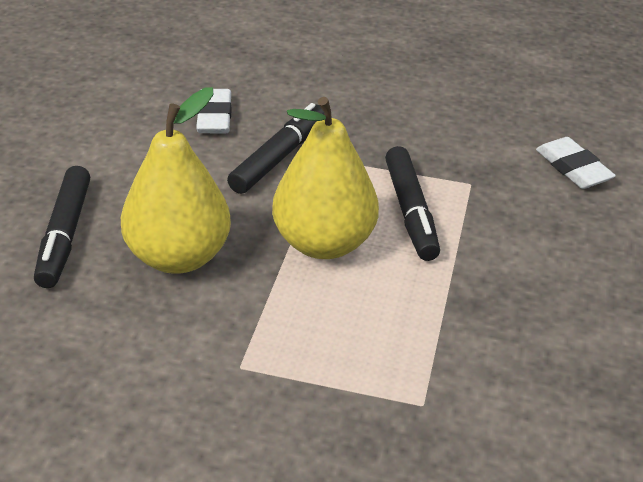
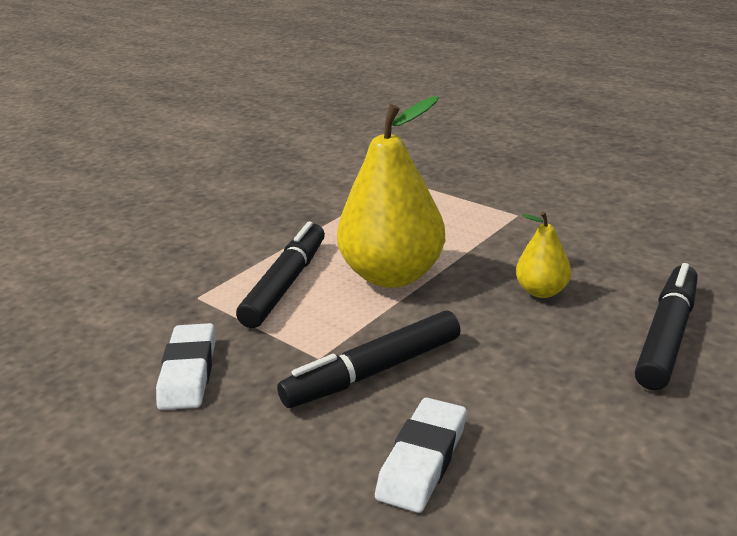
camera: 150 degrees left, 10 degrees down
(179, 257) = (542, 291): yellow pear -> yellow pear, size x0.48
(573, 168) = (83, 289): white eraser -> white eraser (188, 372)

